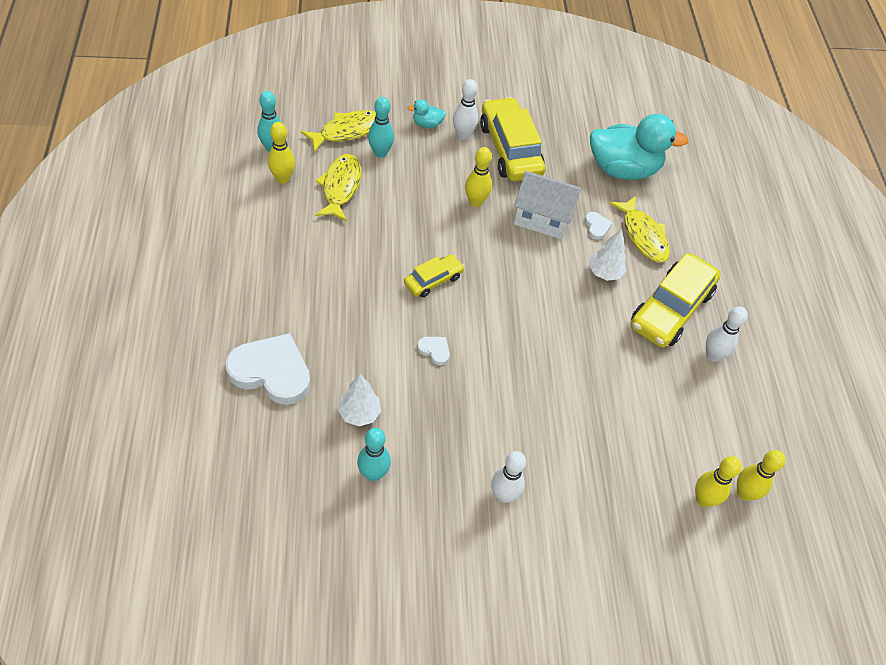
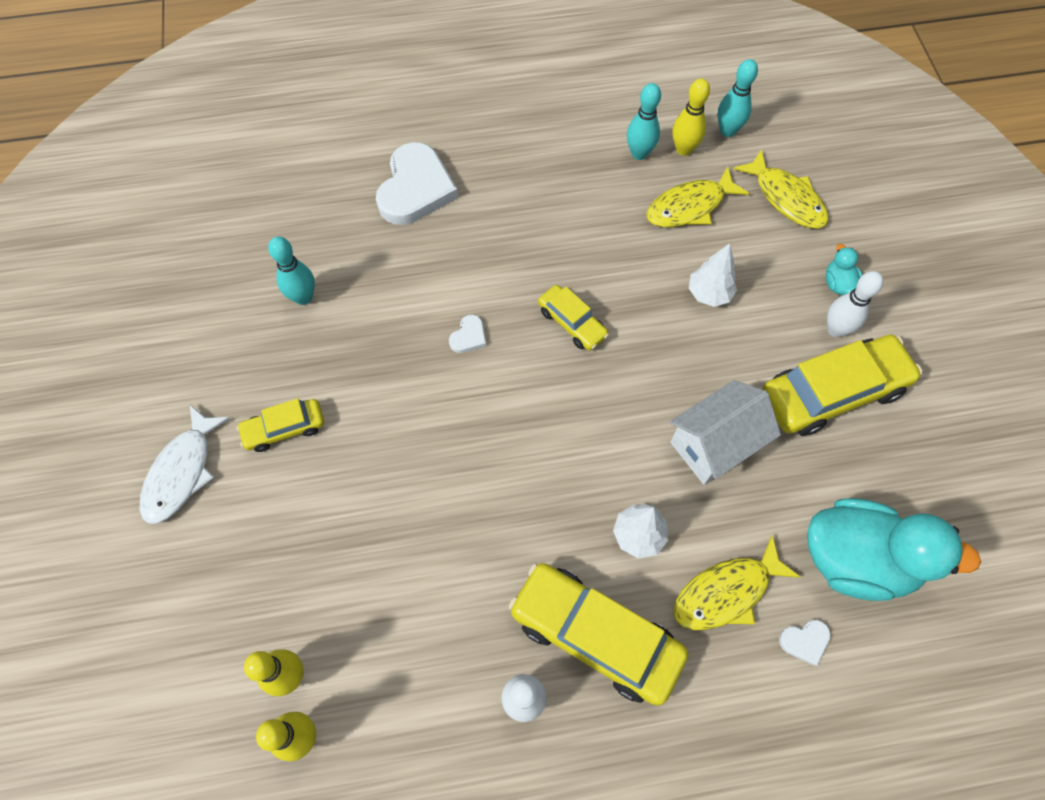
camera: 90 degrees right, 10 degrees up
(340, 187) = (690, 206): yellow fish -> yellow fish turned 150 degrees clockwise
(359, 413) = (374, 274): white tree -> white tree (709, 294)
(380, 153) = (762, 239): turquoise bowling pin -> turquoise bowling pin (639, 153)
(475, 202) = (716, 357): yellow bowling pin -> none
(503, 495) = (284, 429): white bowling pin -> yellow car
(537, 581) = (182, 472): none -> white fish
(542, 218) = (714, 444): white house -> white house turned 45 degrees clockwise
(596, 227) = (722, 521): white heart -> white heart (805, 641)
(623, 169) = (856, 559): turquoise duck -> turquoise duck turned 75 degrees counterclockwise

